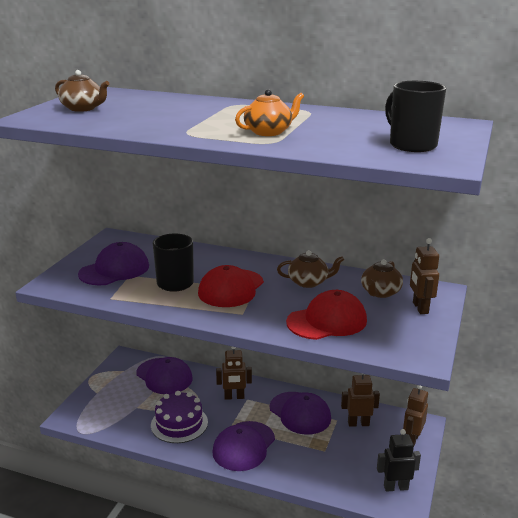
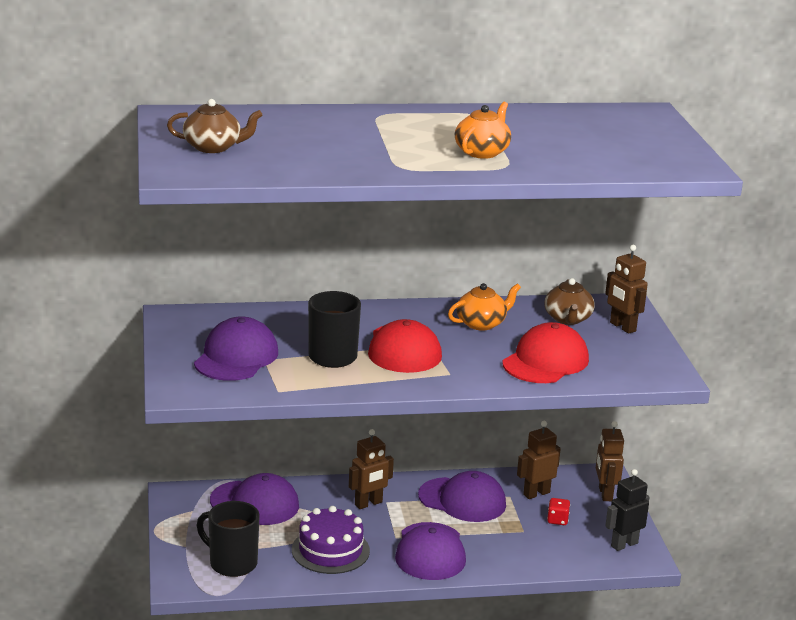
camera: 30 degrees left, 0 degrees up
(308, 282) = (481, 323): brown teapot -> orange teapot
(357, 450) = (557, 520): none -> red dice
(411, 145) = (639, 148): black mug -> black mug (232, 563)

